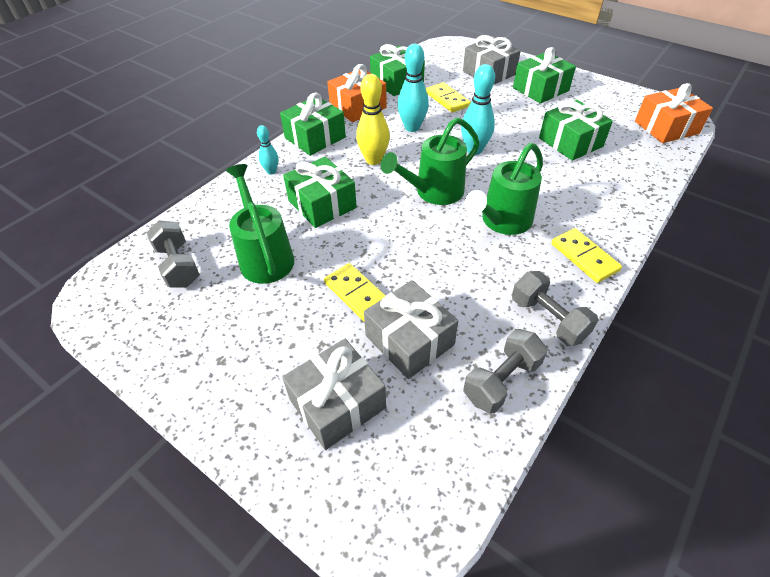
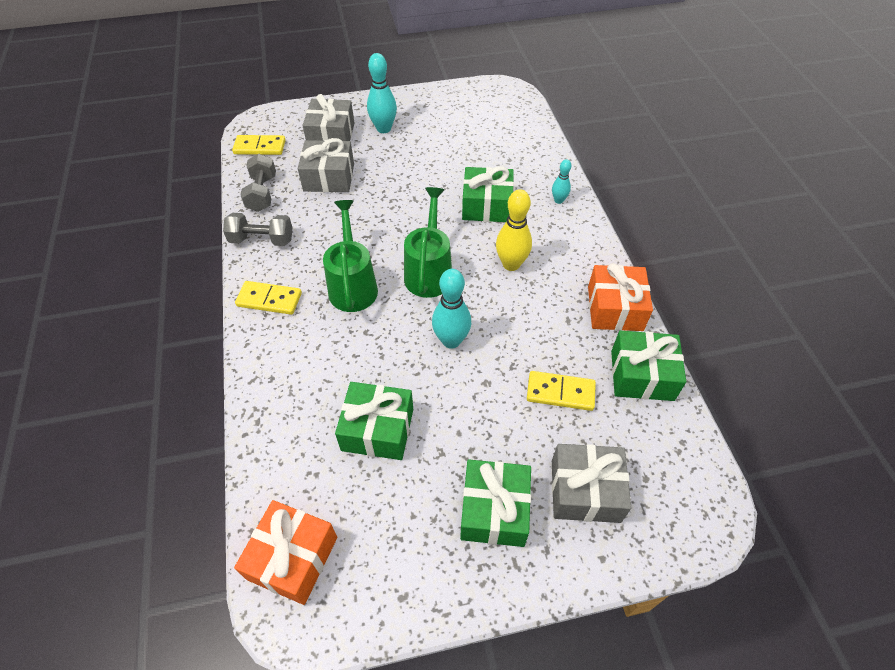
camera: 130 degrees right, 5 degrees up
(178, 265) = (497, 123): grey dumbbell -> none
(265, 256) = (464, 157): green watering can -> none
(315, 137) = (585, 248): green gift -> none
(357, 294) = (385, 177): yellow domino -> yellow domino (260, 147)
(412, 127) = (535, 323): turquoise bowling pin -> turquoise bowling pin (384, 129)

